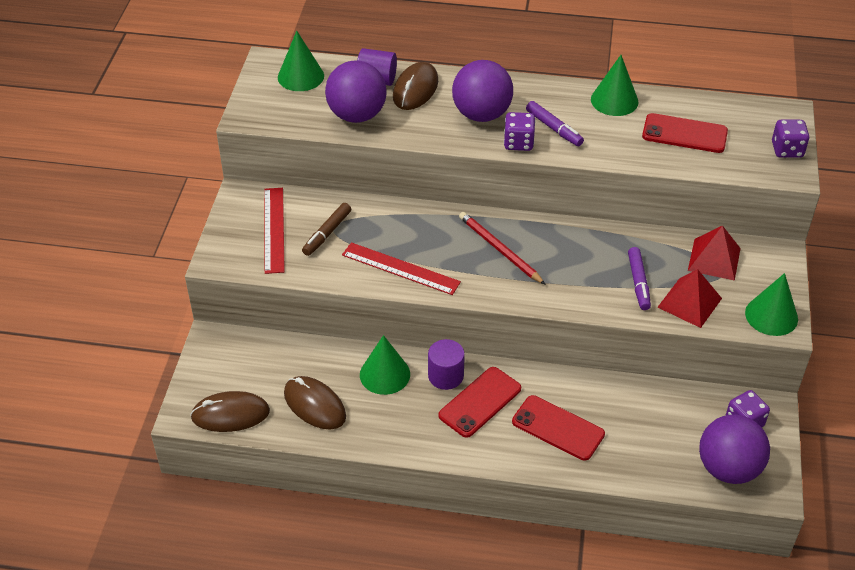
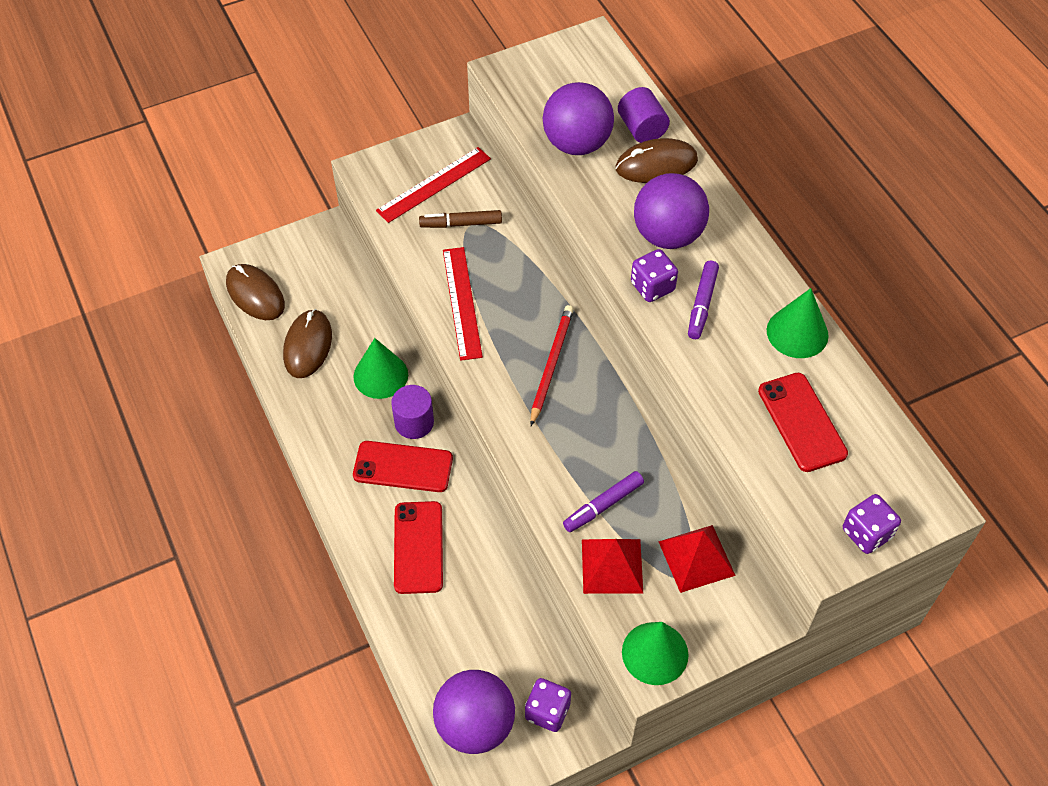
camera: 55 degrees right, 10 degrees up
(300, 76) = (593, 73): green cone -> none

